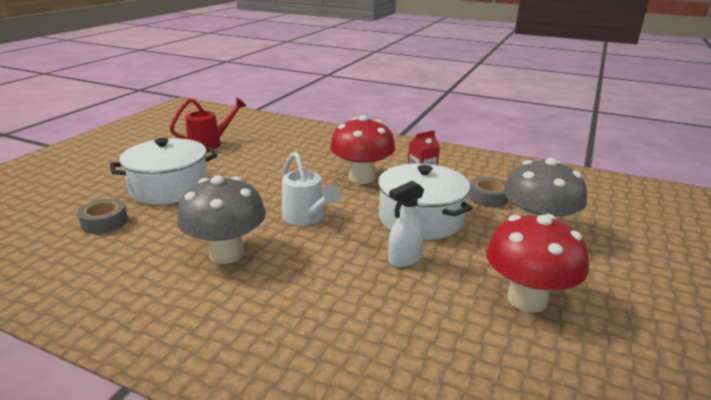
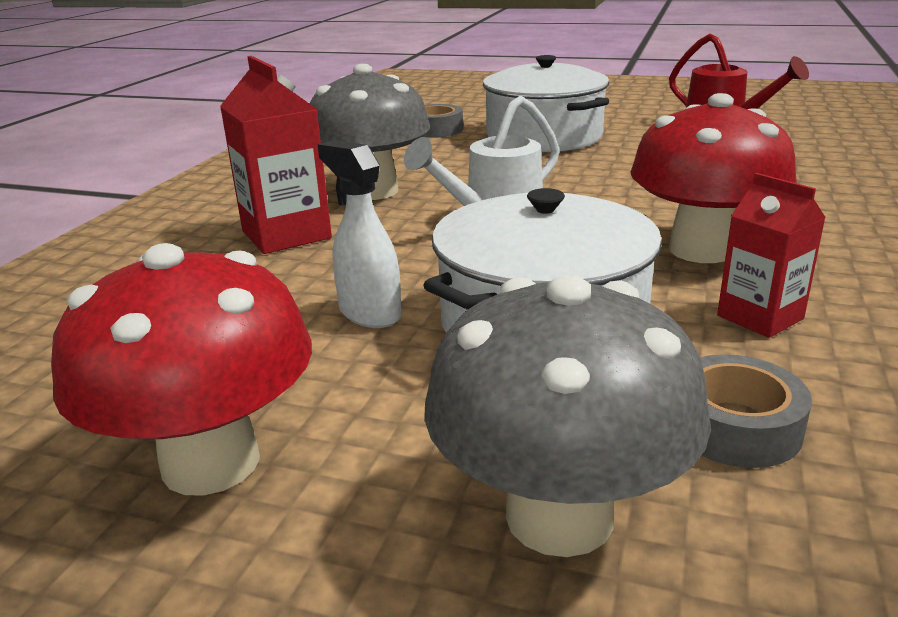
camera: 85 degrees right, 0 degrees up
(288, 288) = (286, 235): none -> red carton

